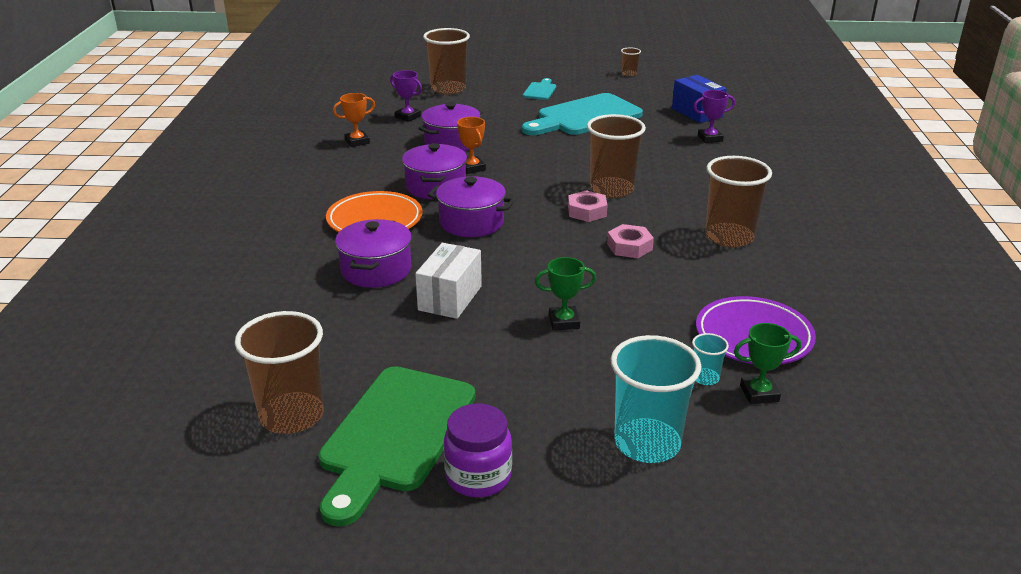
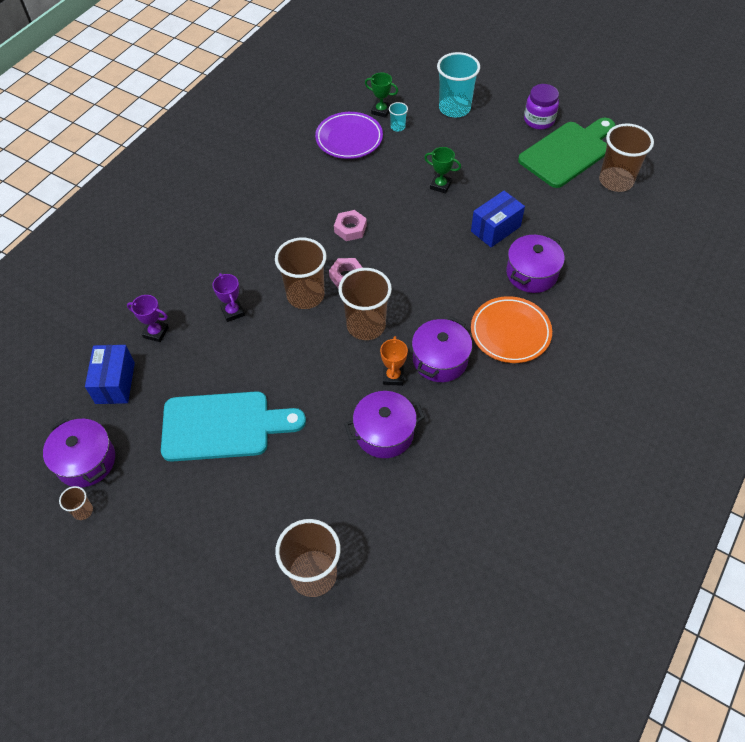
camera: 150 degrees left, 25 degrees up
(357, 142) = (475, 479): orange trophy -> none
(407, 117) = (398, 516): purple trophy -> purple trophy (233, 312)
(450, 298) = (495, 229): white box -> blue box
(471, 222) = (439, 298): purple pot -> purple pot (86, 461)
(540, 90) = (216, 514): turquoise cutting board -> none
(729, 237) = (279, 211): brown cup -> brown cup (366, 325)

